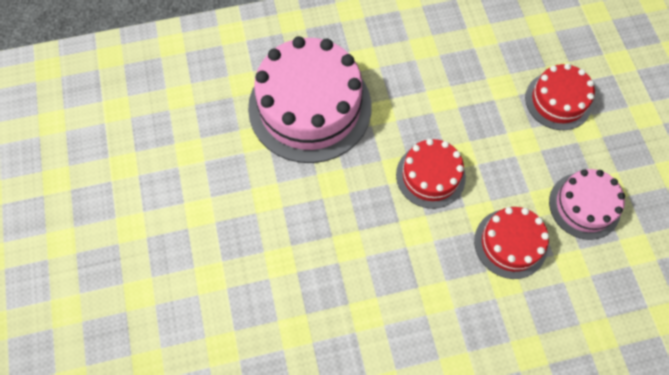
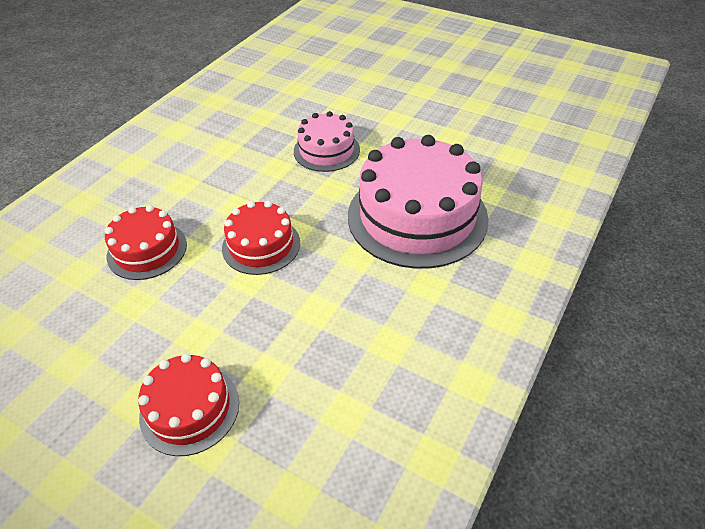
camera: 135 degrees right, 20 degrees down
(584, 206) = (91, 325): pink cake -> pink cake (326, 150)

